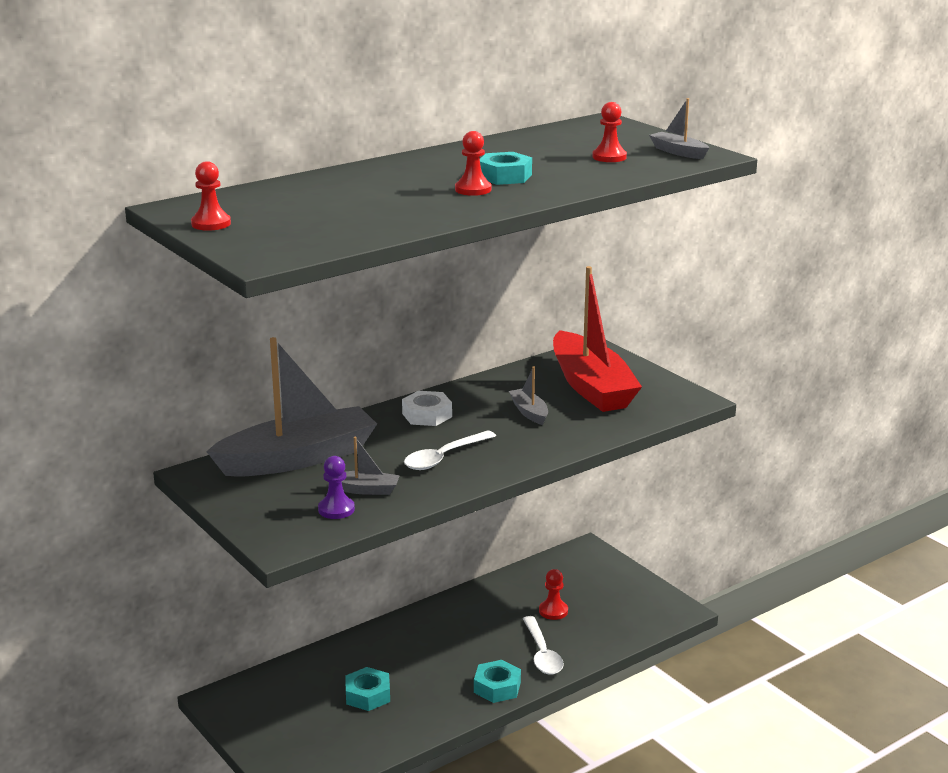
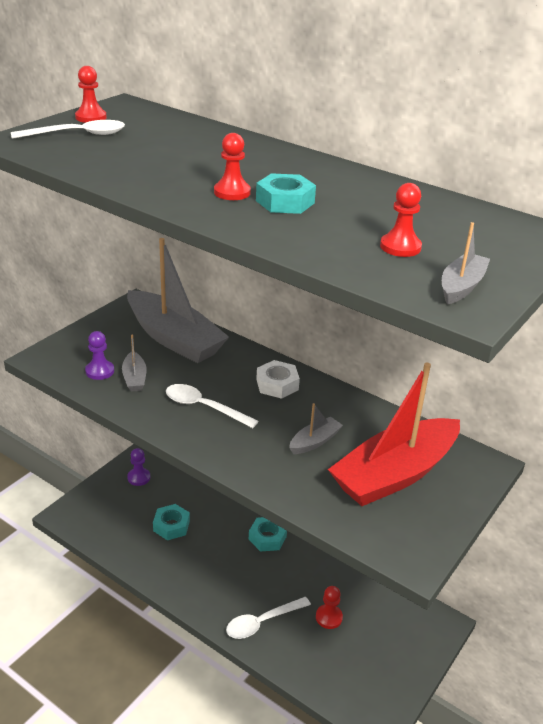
camera: 70 degrees right, 10 degrees up
(263, 710) = (139, 477): none -> purple pawn
(267, 232) = (77, 135): none -> white spoon
(497, 687) = (205, 601): turquoise nut -> turquoise nut (267, 538)

